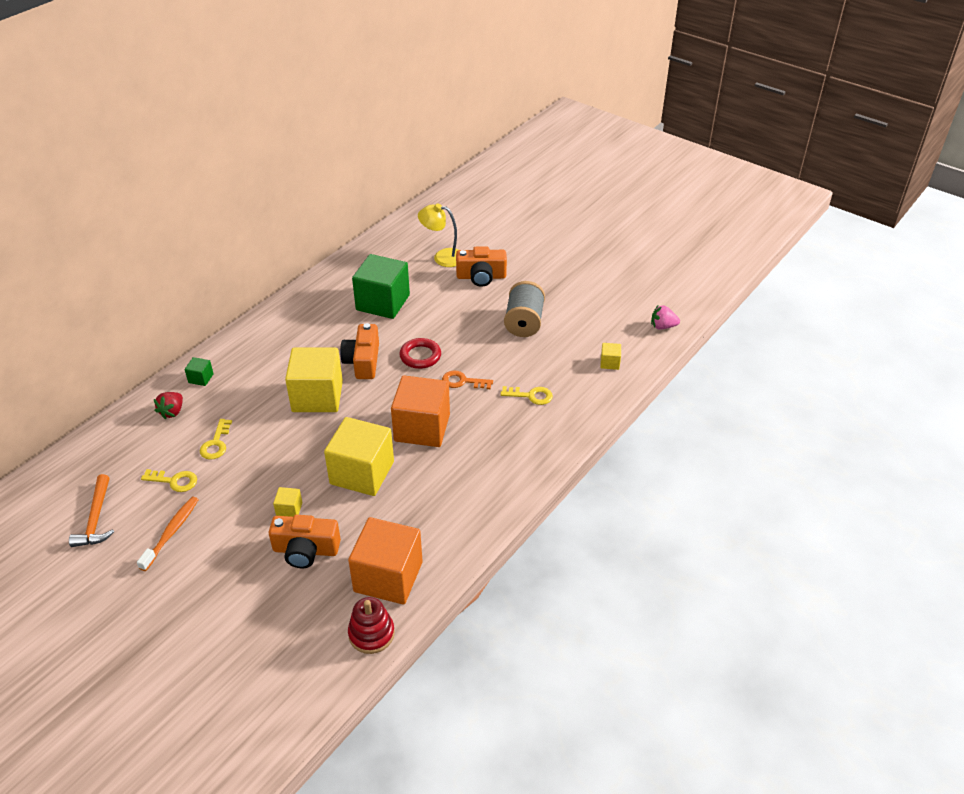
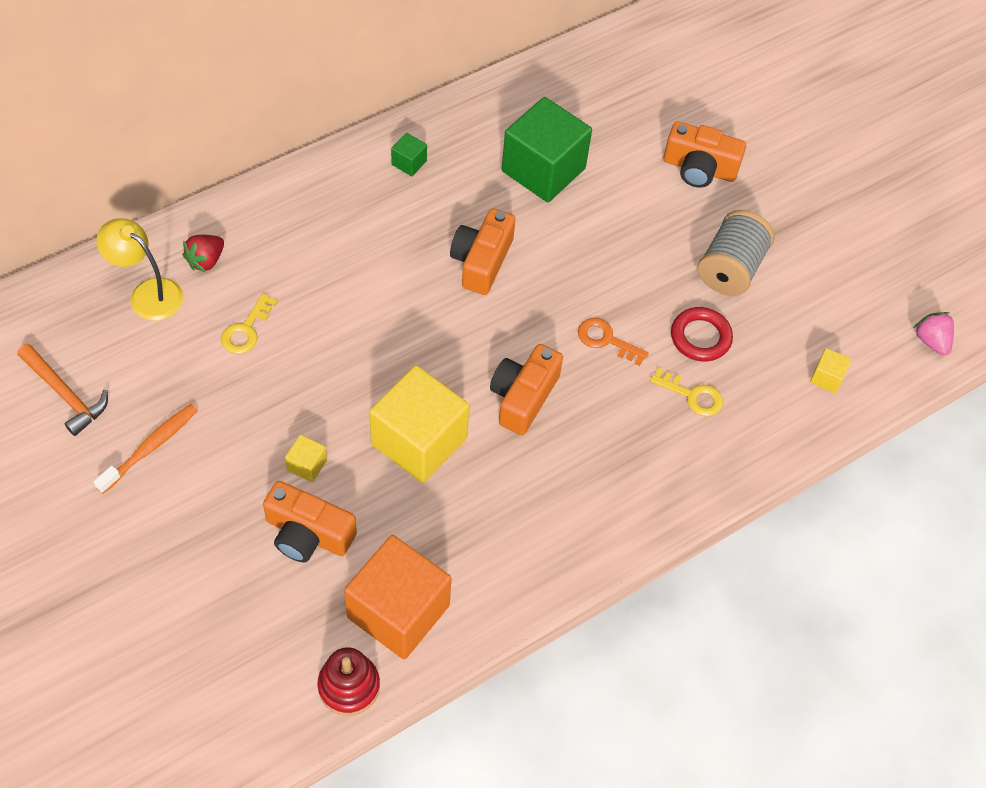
camera: 15 degrees right, 15 degrees up
(96, 519) = (65, 394): orange hammer -> orange hammer turned 60 degrees counterclockwise
(174, 481) = (177, 370): yellow key -> none
(201, 378) = (258, 218): green cube -> green cube (409, 163)
(317, 396) = (401, 299): yellow cube -> none
(420, 356) = (563, 278): red ring -> red ring (700, 337)
(422, 428) = (523, 397): orange cube -> orange camera
(442, 257) = (656, 115): yellow lamp -> yellow lamp (148, 293)
(663, 326) = (931, 341): pink strawberry -> pink strawberry turned 45 degrees clockwise

